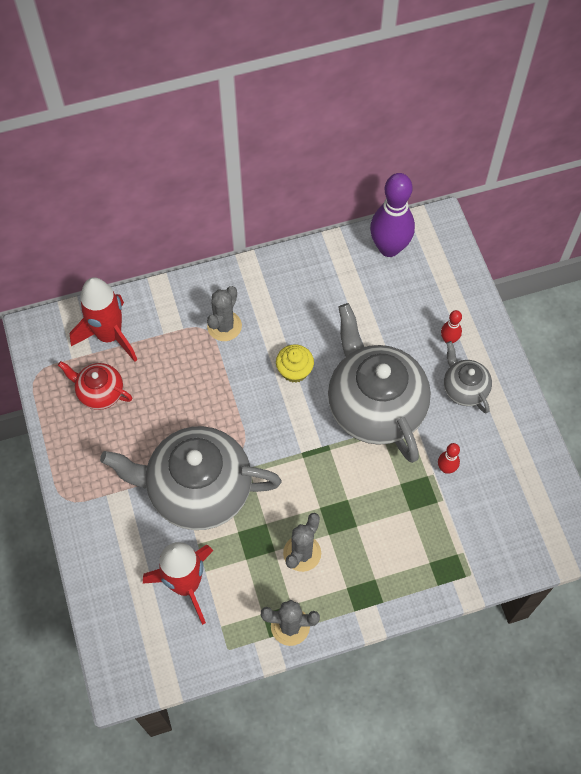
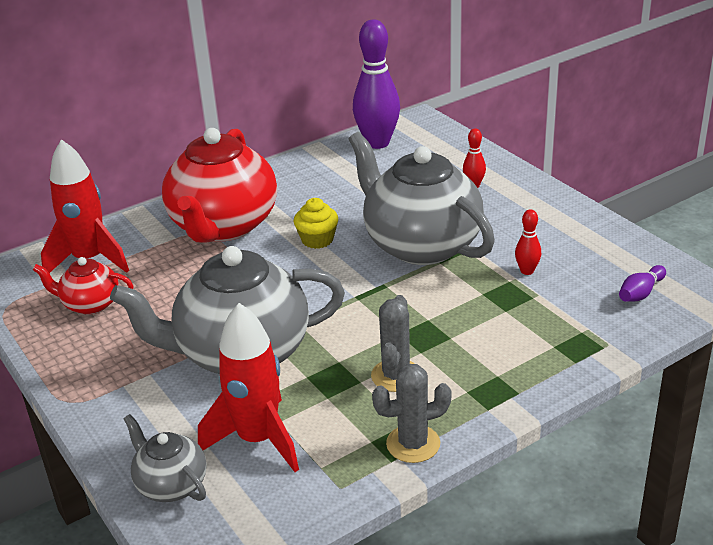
camera: 15 degrees left, 30 degrees down
(224, 326) = (223, 226): grey cactus -> red teapot
(464, 388) = (510, 212): grey teapot -> grey teapot (171, 484)
(523, 526) = (640, 293): none -> purple bowling pin

